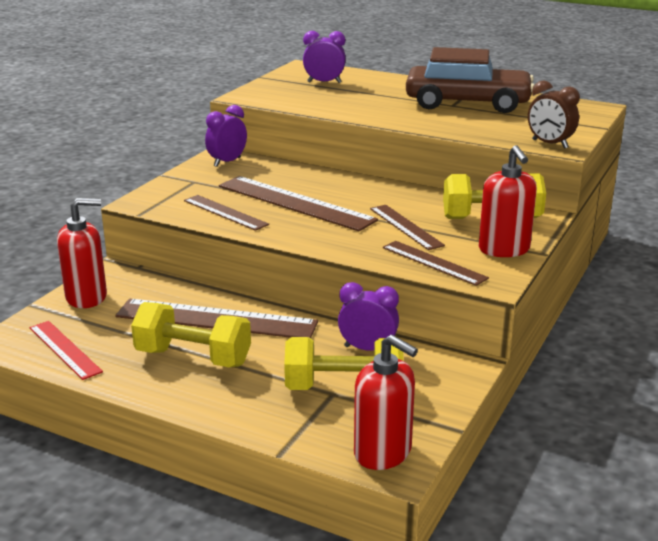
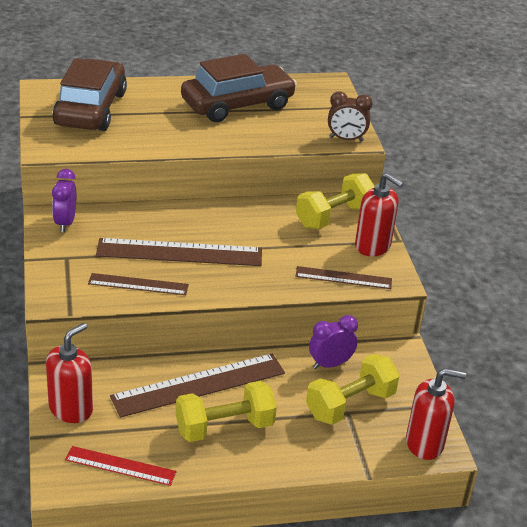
camera: 40 degrees left, 10 degrees up
(324, 82) = (90, 109): purple clock -> brown car
(405, 227) = (287, 248): brown ruler -> none

